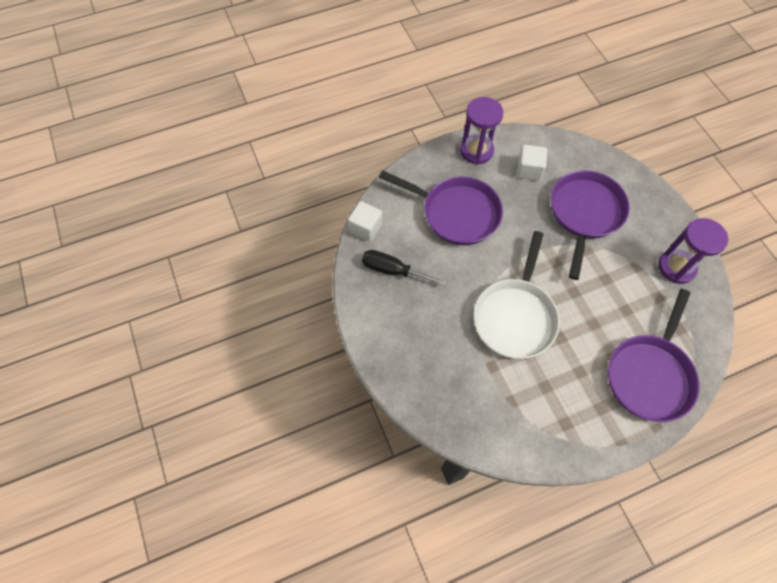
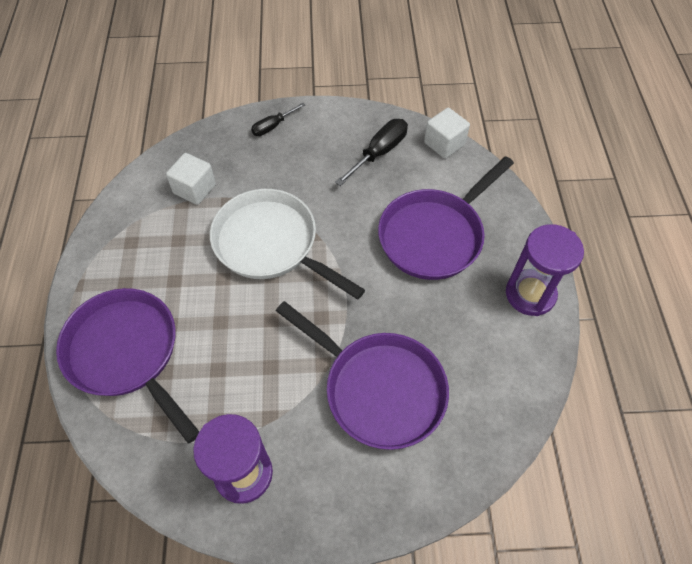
camera: 110 degrees right, 5 degrees down
(397, 364) = (273, 126): none -> black screwdriver
(529, 170) = (478, 347): white cube -> white cube (195, 189)

